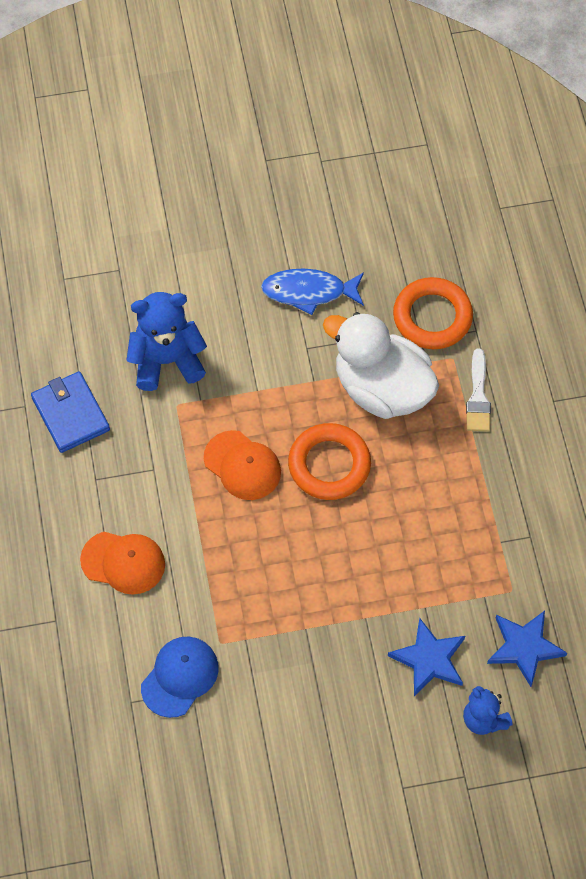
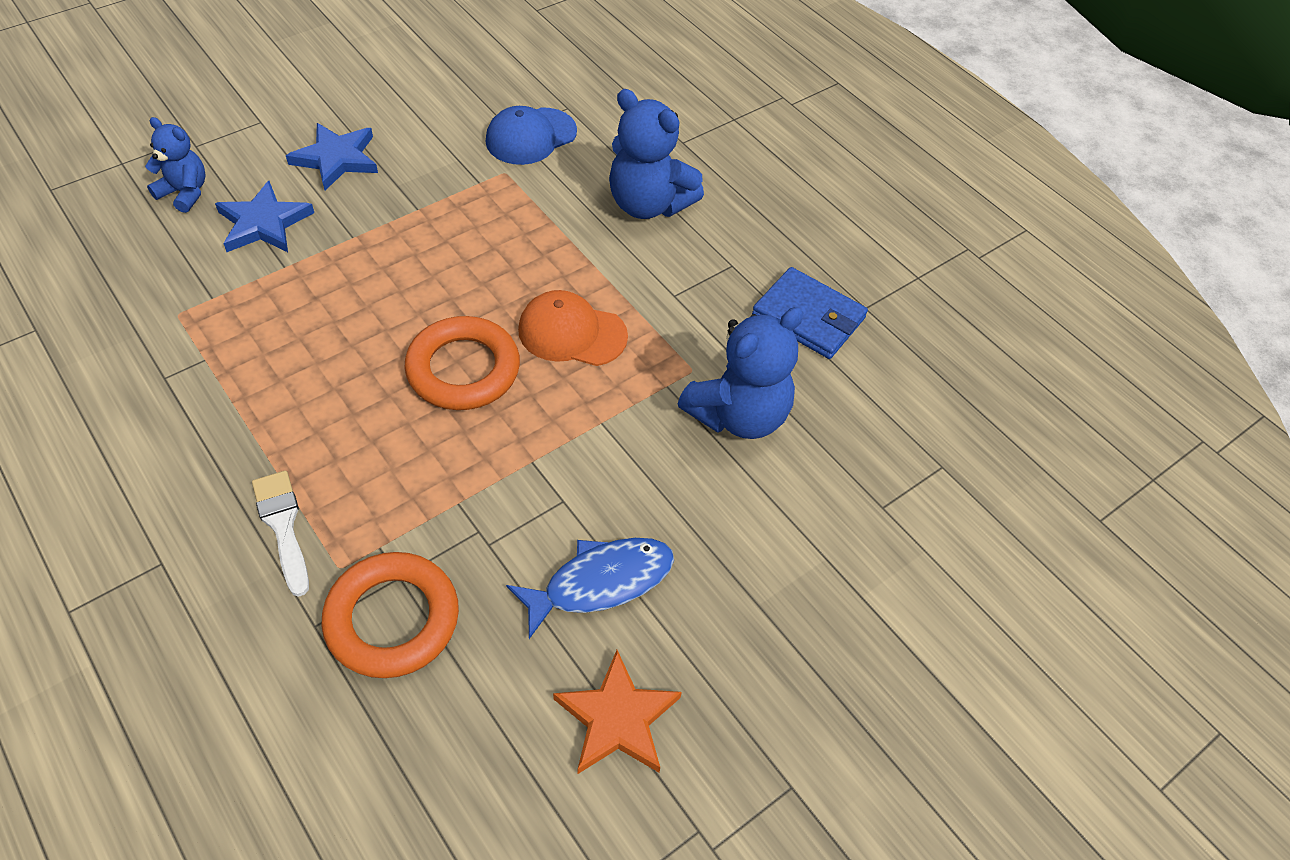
camera: 150 degrees right, 10 degrees down
(123, 562) = (648, 204): orange cap -> blue teddy bear
(180, 677) = (530, 136): blue cap -> blue cap turned 45 degrees clockwise
(334, 222) = (617, 718): none -> orange star
(381, 388) = (431, 485): white duck -> none
(524, 647) = (149, 265): blue star -> blue star (336, 159)

